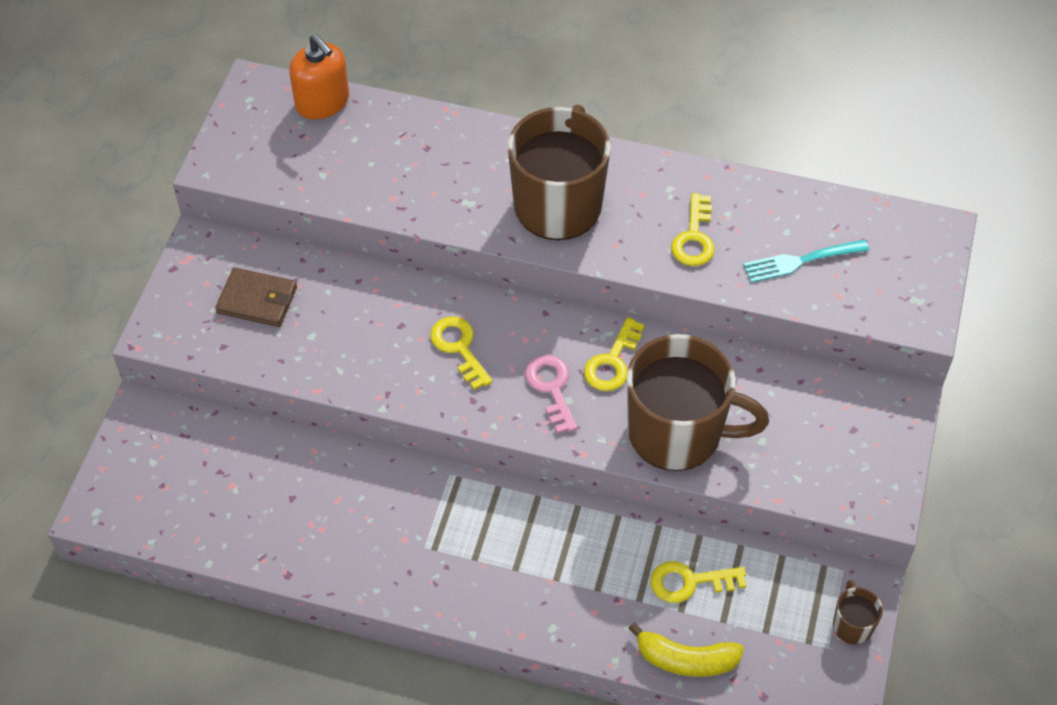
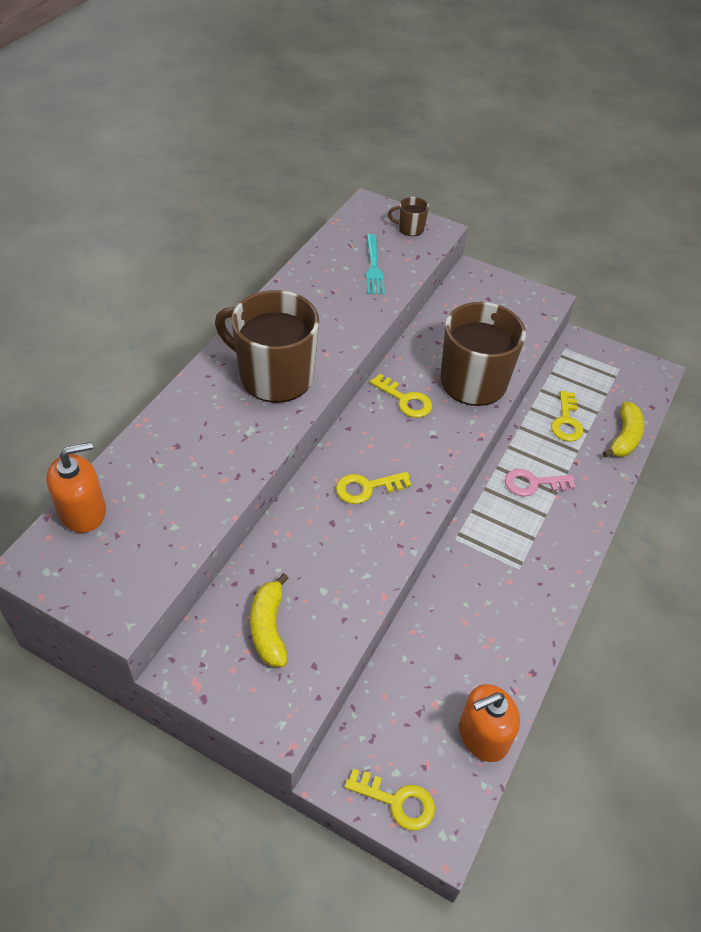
camera: 80 degrees left, 5 degrees down
(204, 534) = (483, 735): none -> orange soap dispenser
(257, 300) = (269, 628): brown wallet -> yellow banana
(551, 388) = (420, 439): pink key -> pink key (533, 483)
(694, 238) = (335, 311): yellow key -> yellow key (397, 801)
(852, 625) = (604, 354): brown mug -> brown mug (410, 228)

